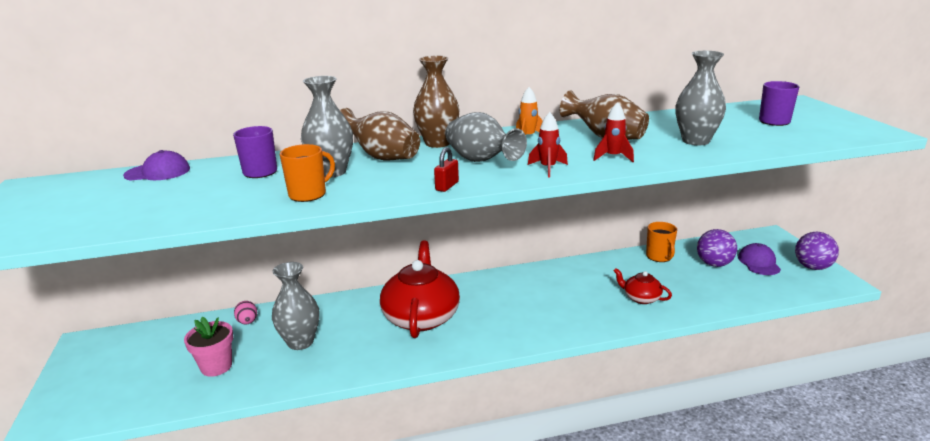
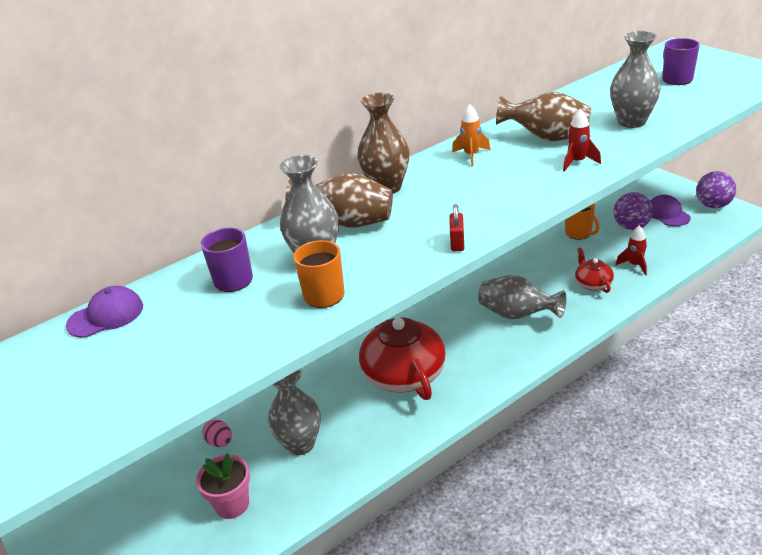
camera: 20 degrees left, 10 degrees up
(481, 161) = (457, 200): grey vase -> grey vase (517, 315)
(548, 168) = (531, 193): red rocket -> red rocket (634, 265)
(641, 298) = (593, 283): red teapot -> red teapot turned 60 degrees clockwise

